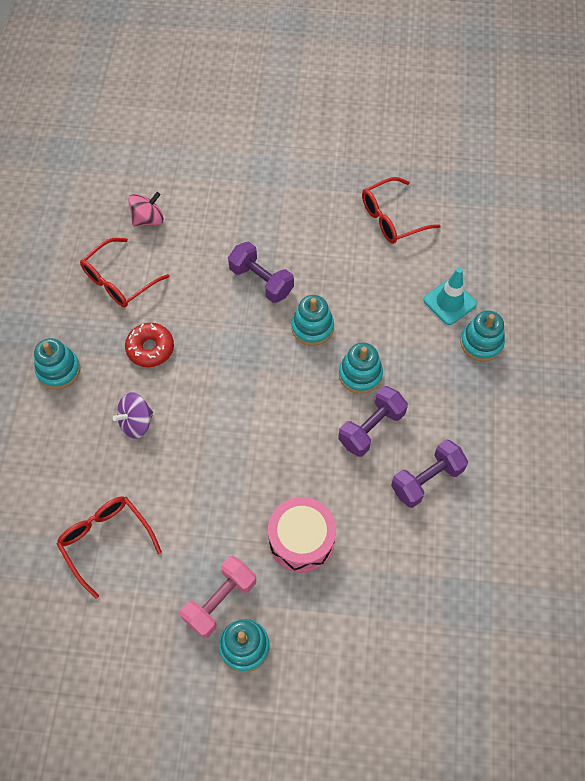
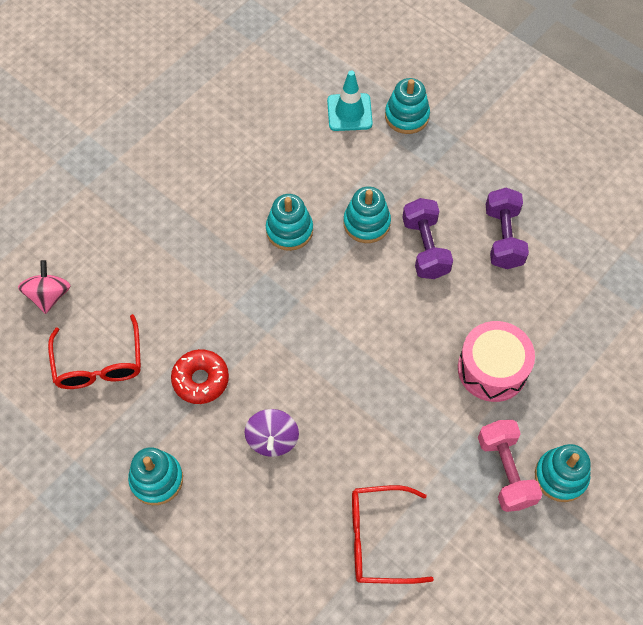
camera: 55 degrees left, 0 degrees up
(261, 281) = (206, 241): purple dumbbell -> none
(391, 218) = (229, 99): red glasses -> none

